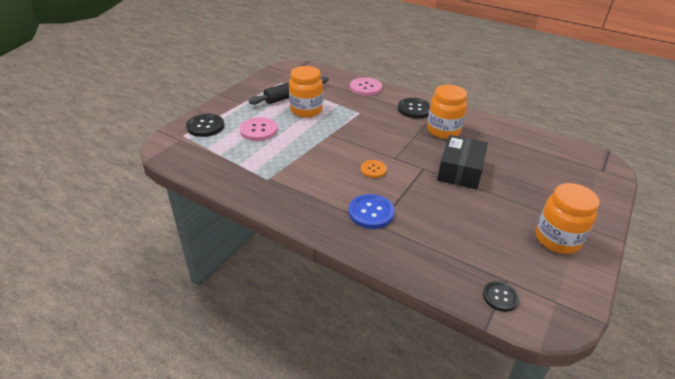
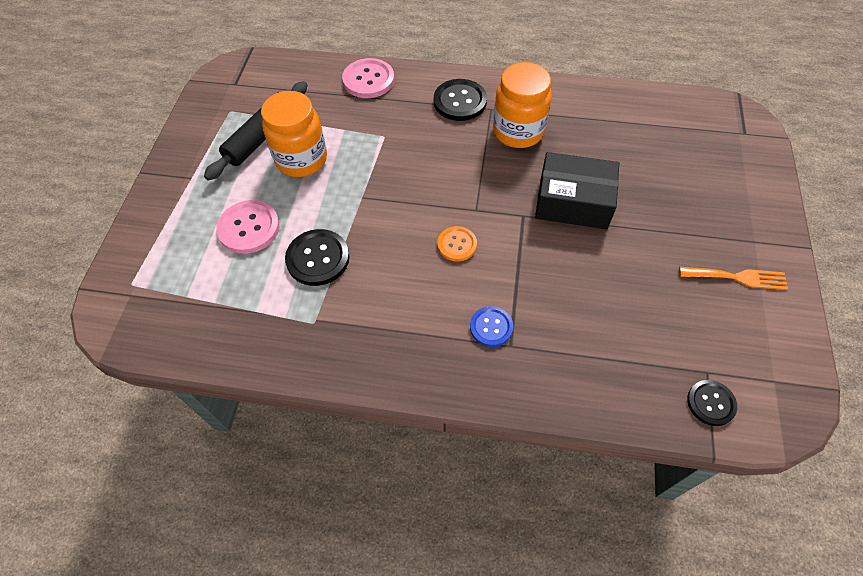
camera: 20 degrees left, 20 degrees up
(205, 126) = (158, 251): black button -> black button (318, 258)
(371, 212) = (491, 327): blue button -> blue button, size x0.63
(460, 171) = (573, 202): black box -> black box turned 75 degrees counterclockwise
(557, 239) = (737, 277): orange jar -> orange fork

